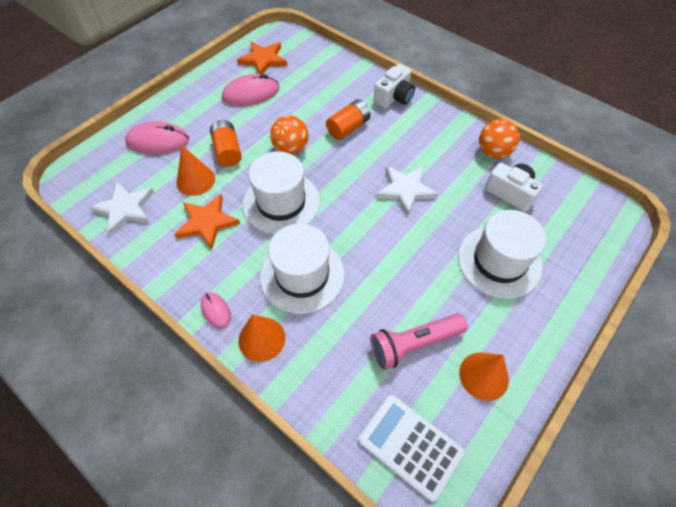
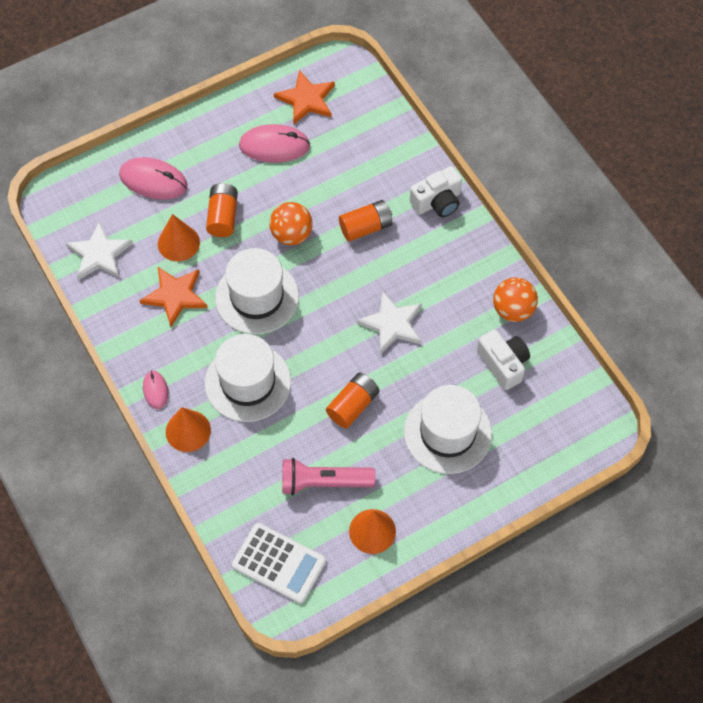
camera: 20 degrees right, 5 degrees up
(406, 265) = (353, 405): none -> orange battery
(410, 446) = (279, 563): white calculator -> white calculator turned 150 degrees clockwise

